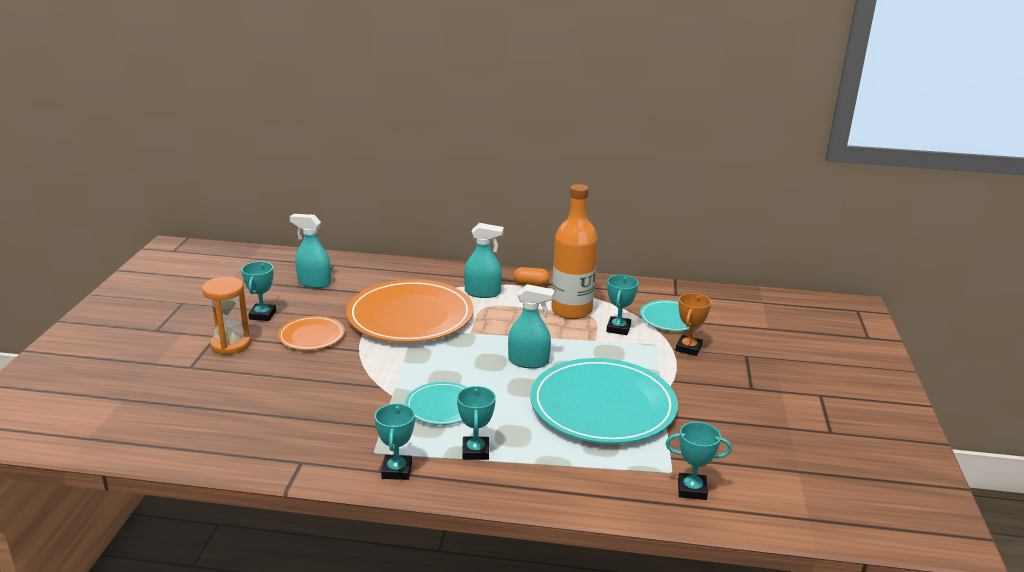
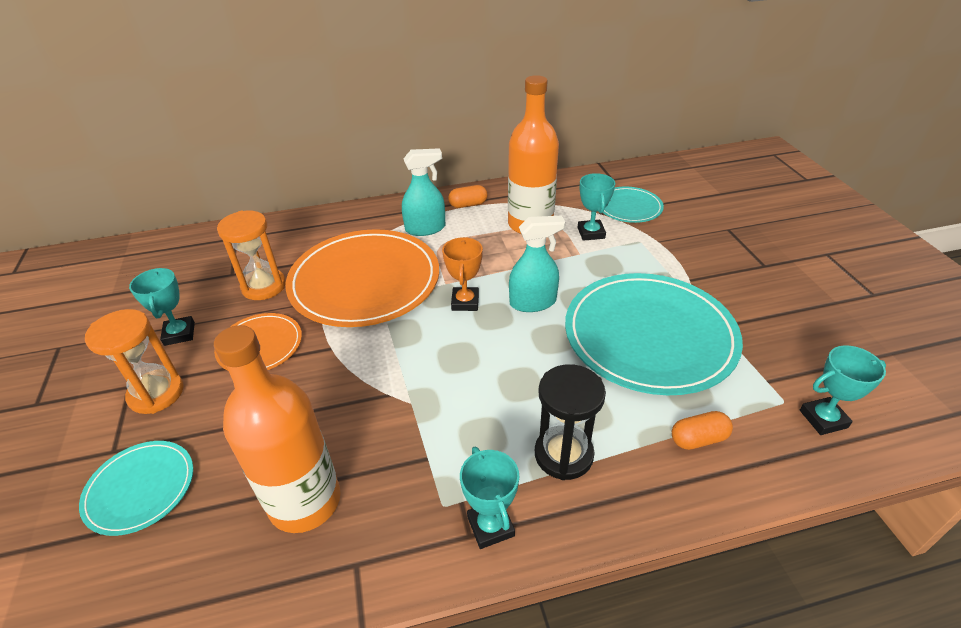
camera: 20 degrees left, 15 degrees up
(290, 424) = (305, 501): none -> orange bottle
(314, 283) = (223, 268): turquoise spray bottle -> none
(335, 301) = (264, 286): none -> orange hourglass
(442, 406) = (480, 399): turquoise plate -> turquoise plate (140, 488)
(475, 451) = (563, 454): turquoise trophy -> black hourglass
(581, 472) = (698, 439): none -> orange capsule
(688, 348) = (672, 237): orange trophy -> orange trophy (465, 302)

